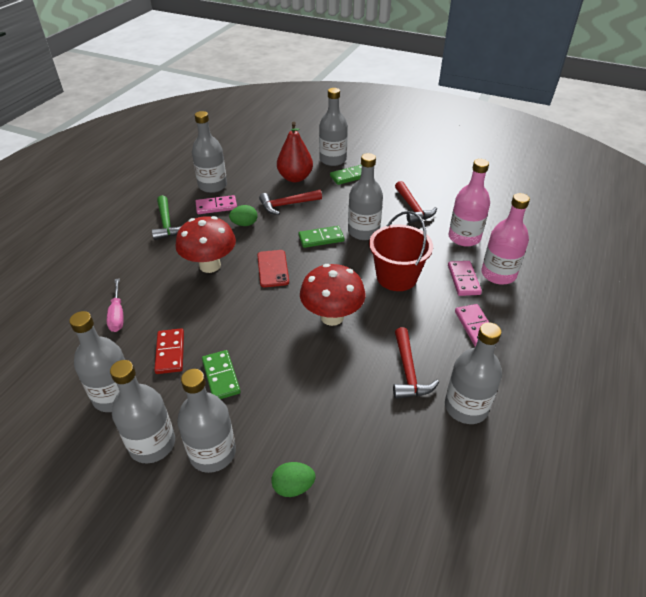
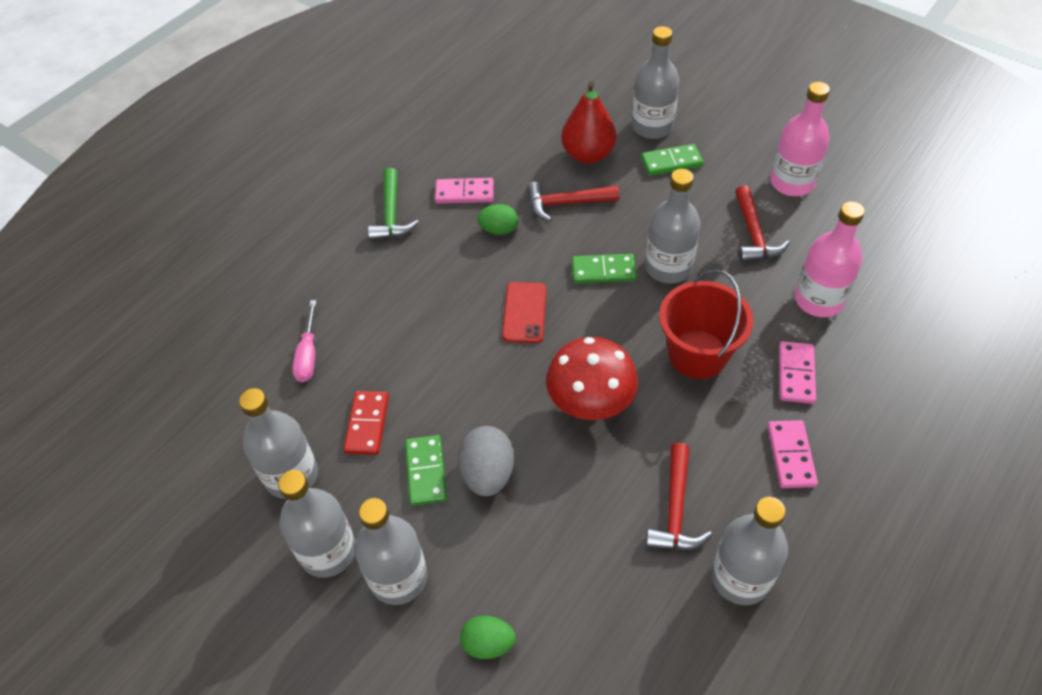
camera: 15 degrees right, 10 degrees up
(210, 265) = (439, 294): red mushroom -> none
(212, 186) = (465, 154): grey bottle -> none
(268, 370) = (488, 474): none -> grey egg
(498, 274) = (852, 373): pink bottle -> pink bottle (792, 182)

